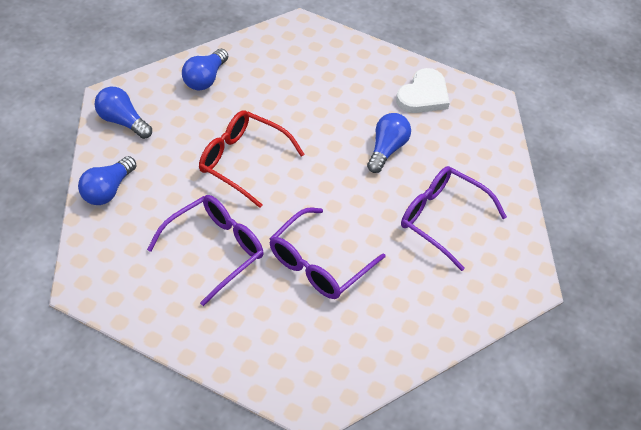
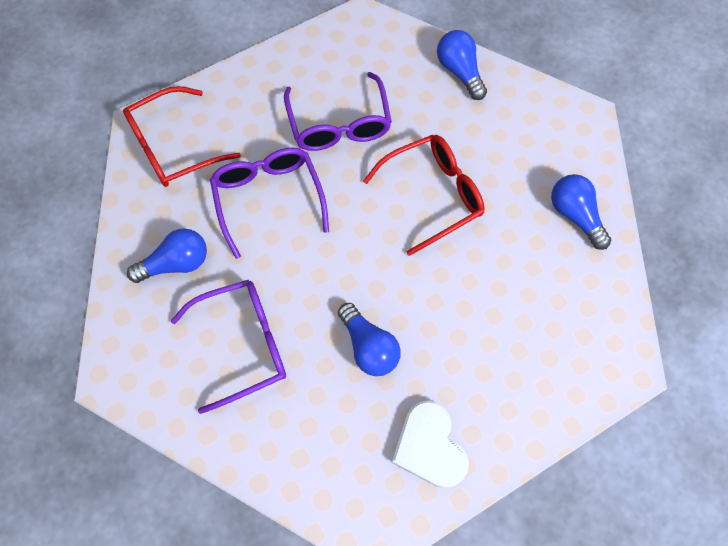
camera: 125 degrees right, 15 degrees up
(122, 121) = (545, 115): blue light bulb -> blue light bulb (176, 263)
(320, 363) = (173, 147): none -> red glasses

